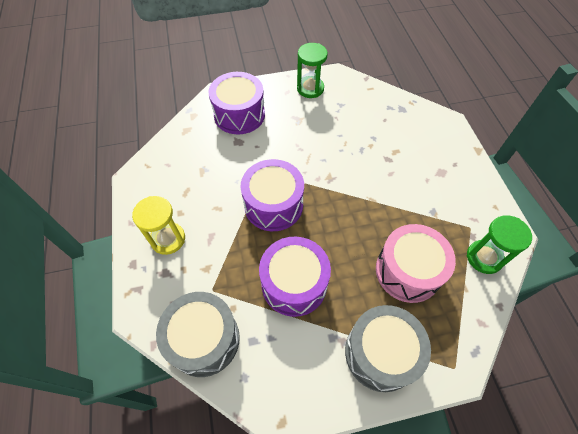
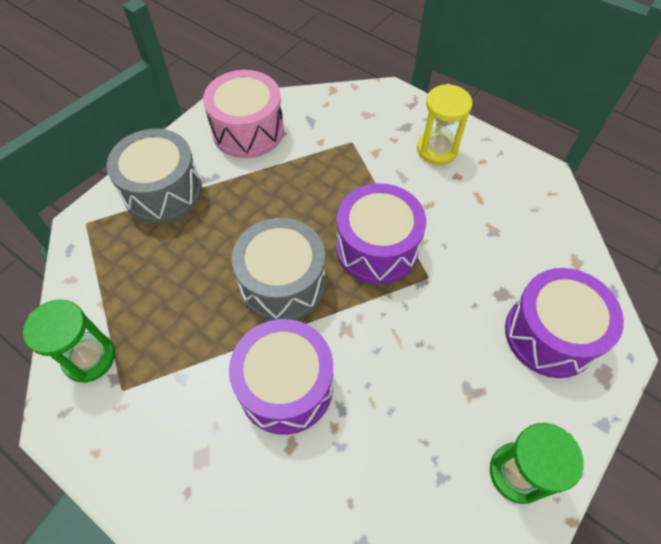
camera: 140 degrees right, 0 degrees up
(204, 339) = (320, 111): grey drum -> grey drum (282, 283)
(294, 284) = (284, 192): purple drum -> purple drum (286, 386)
(407, 271) = (176, 279): pink drum -> pink drum (248, 131)

